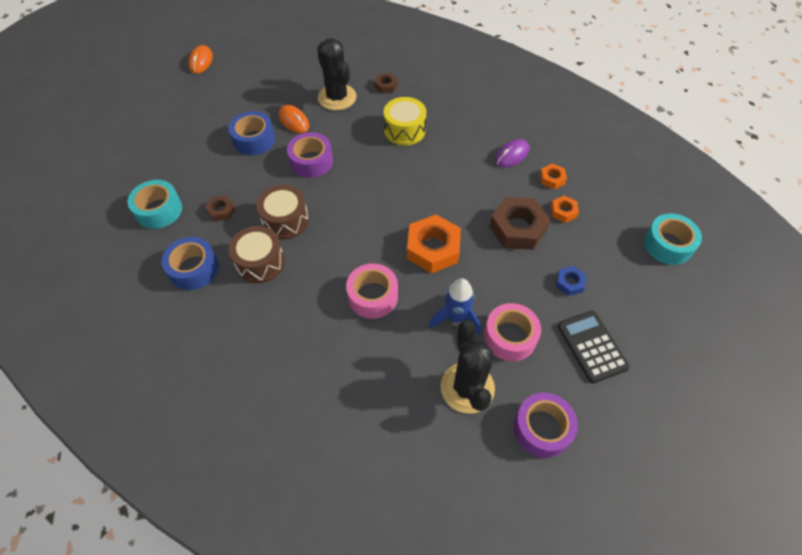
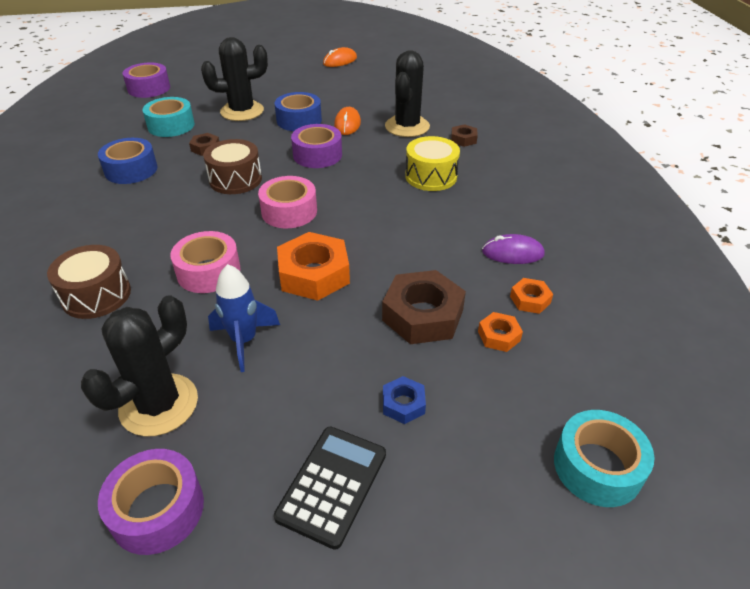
camera: 45 degrees right, 15 degrees down
(74, 188) = (149, 88): none -> purple tape
(196, 159) = (242, 111): none -> black cactus
(260, 262) = (174, 193): brown drum -> brown drum (96, 295)
(510, 337) = (264, 398): pink tape -> pink tape (289, 211)

